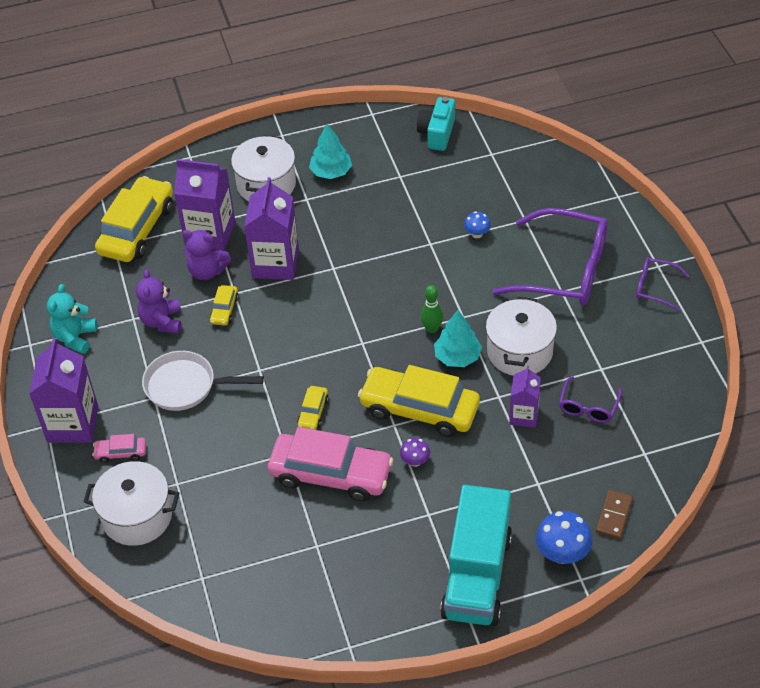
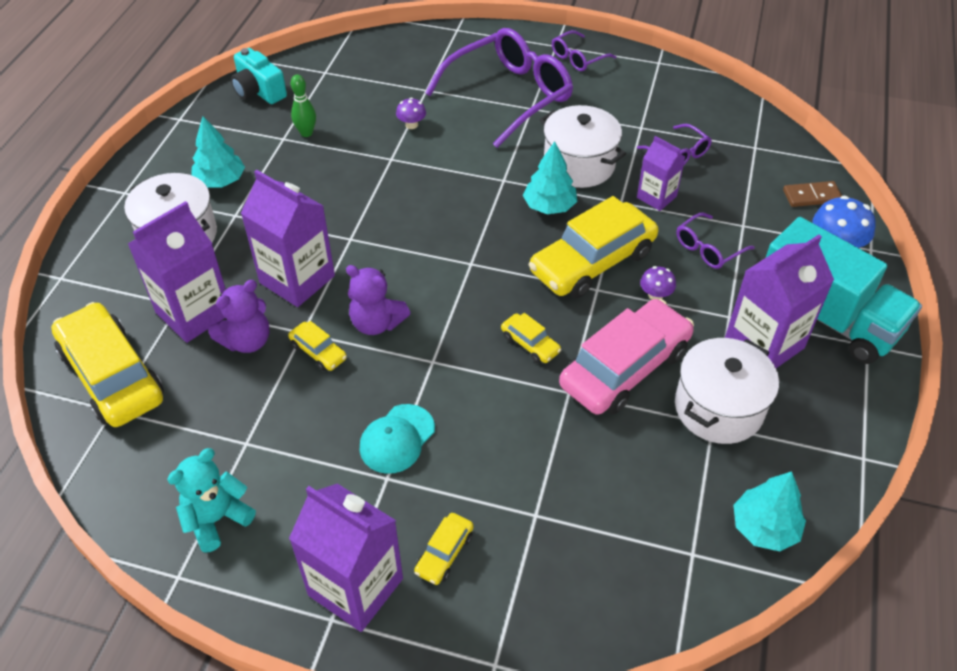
camera: 60 degrees left, 0 degrees up
(75, 337) = (217, 519): turquoise teddy bear -> turquoise teddy bear turned 90 degrees clockwise
(121, 453) = (444, 553): pink car -> yellow car
(137, 516) = (556, 581): white pot -> white pot (718, 408)
(162, 321) = (279, 417): purple teddy bear -> purple teddy bear (377, 323)
(185, 386) = (397, 439): white pan -> turquoise cap
(248, 609) = (764, 527): none -> turquoise tree
(416, 546) = (764, 344): none -> purple carton
(432, 329) = (499, 207): green bowling pin -> green bowling pin (306, 133)
(477, 234) = (411, 125): blue mushroom -> purple mushroom
(491, 472) = (708, 248): none -> purple glasses
(614, 515) = (811, 196): brown domino -> brown domino turned 60 degrees counterclockwise

